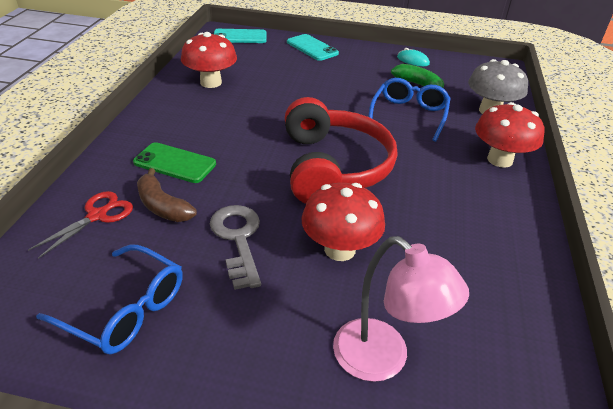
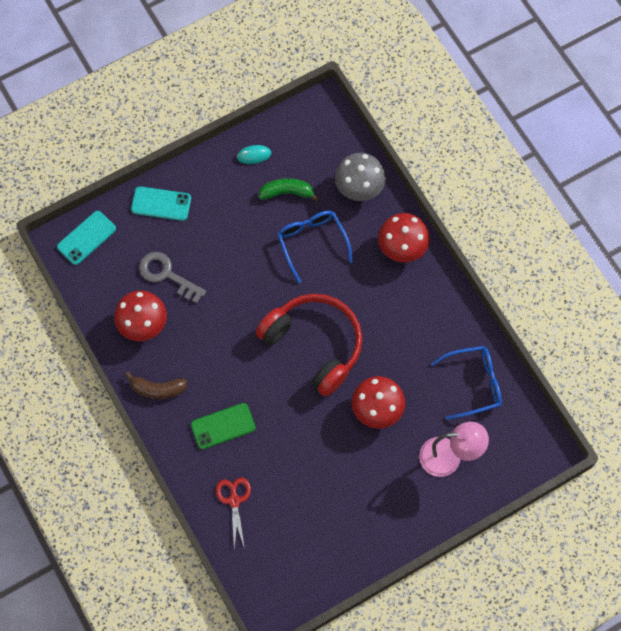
camera: 40 degrees left, 30 degrees up
(125, 310) = (319, 534): blue glasses -> blue glasses (474, 384)
(162, 206) = (258, 463): brown banana -> brown banana (157, 389)
(238, 239) = (322, 449): grey key -> grey key (167, 275)

